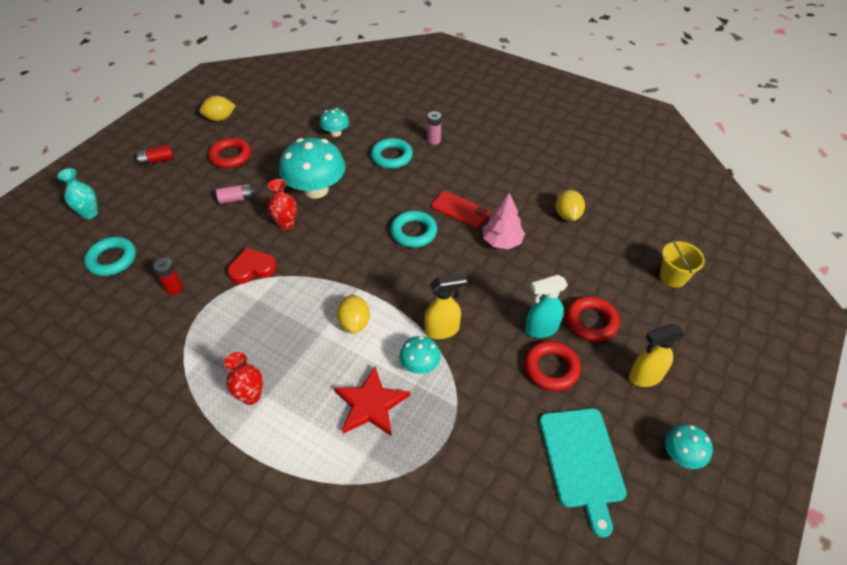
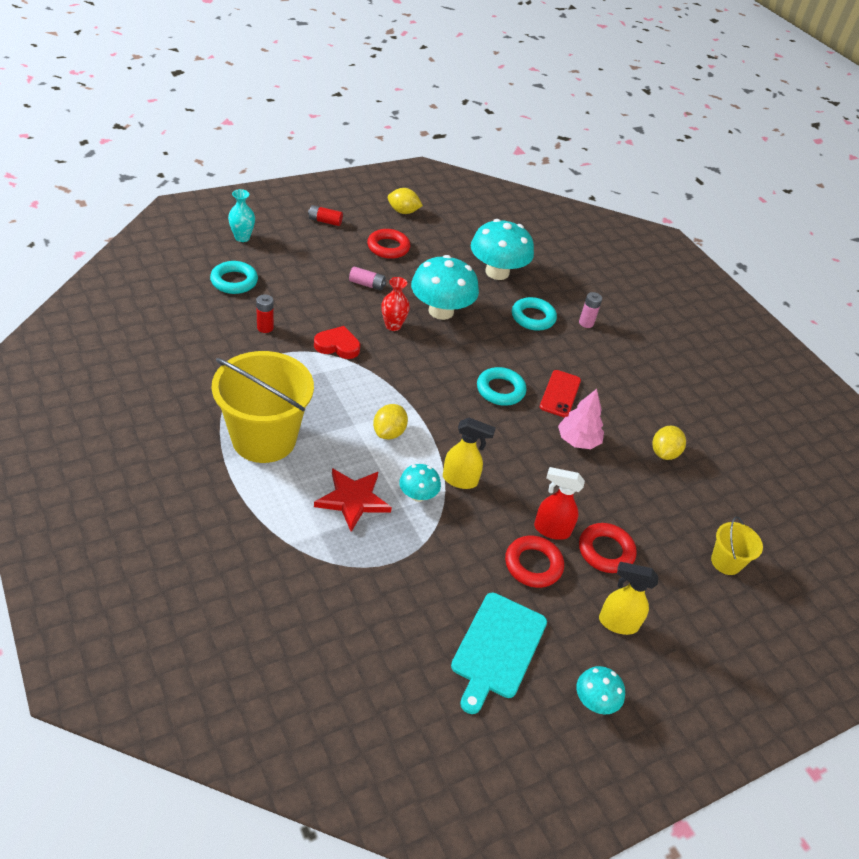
camera: 25 degrees right, 5 degrees down
(251, 396) = (264, 439): red vase -> yellow bucket
(335, 133) = (497, 272): turquoise mushroom -> turquoise mushroom, size x1.99
(460, 209) = (560, 394): red phone -> red phone turned 45 degrees clockwise
(540, 329) = (551, 530): turquoise spray bottle -> red spray bottle

